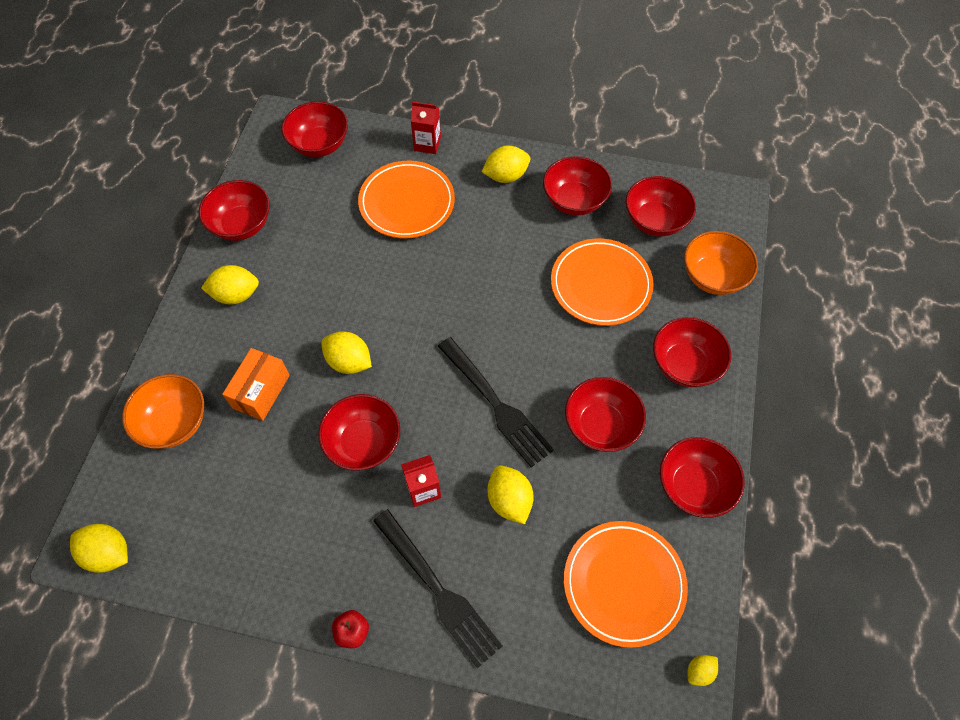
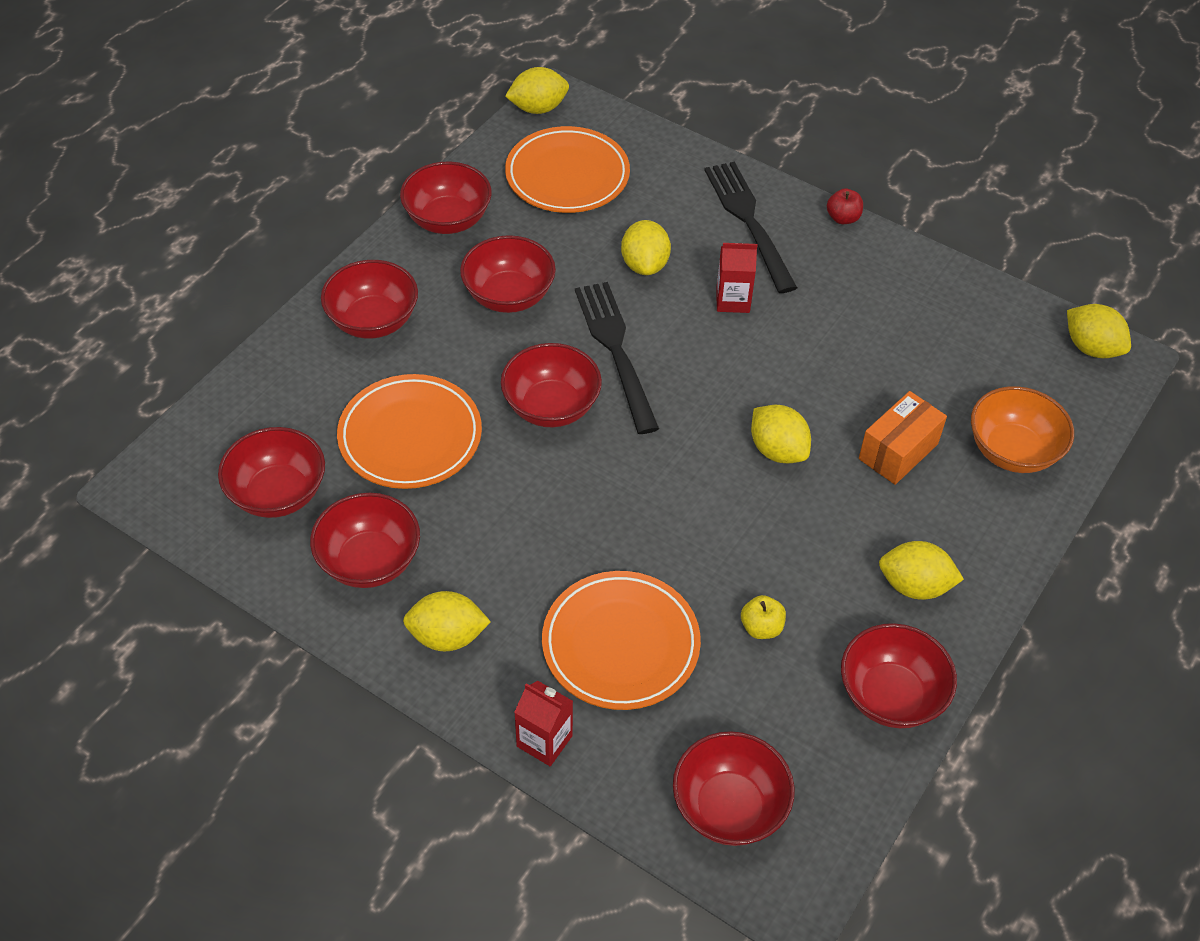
camera: 160 degrees left, 10 degrees down
(327, 238) = (761, 627): none -> yellow apple
(363, 443) = (785, 361): red bowl -> red bowl (551, 406)
(699, 671) = (538, 108): yellow lemon -> yellow lemon, size x1.80
(712, 276) = (261, 399): orange bowl -> none

